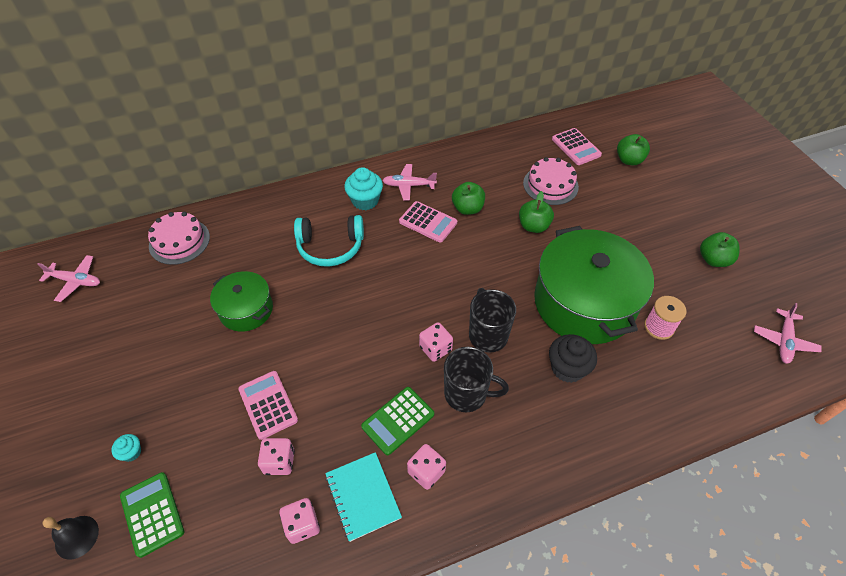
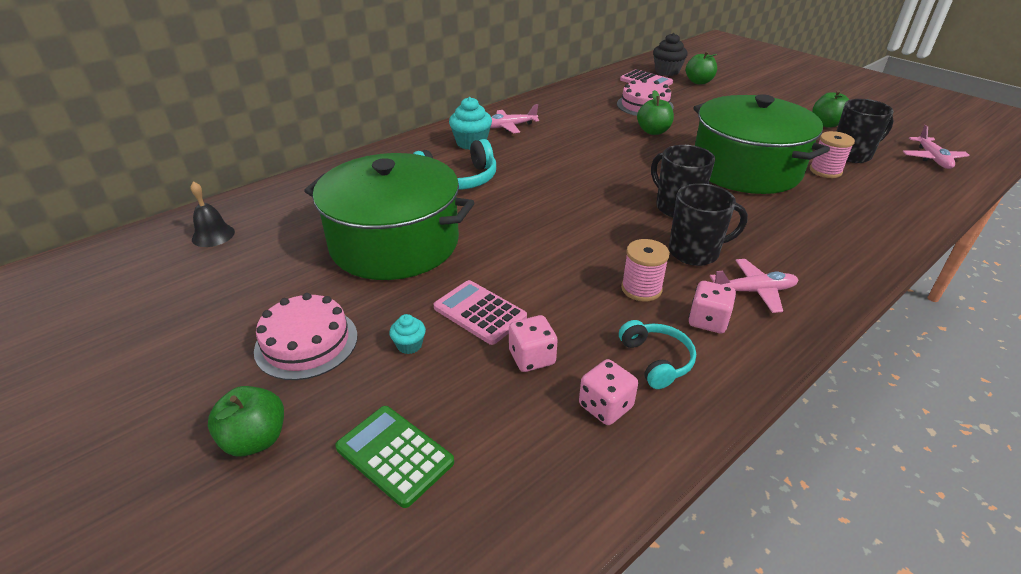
camera: 20 degrees left, 15 degrees down
(76, 281) = (145, 265): pink plane -> pink plane (754, 291)
(76, 537) = (291, 516): black bell -> black bell (213, 235)
(131, 452) = (323, 402): turquoise cupcake -> turquoise cupcake (409, 345)
(179, 241) = (271, 207): pink cake -> pink cake (306, 343)
(246, 309) = (394, 243): green pot -> green pot, size x1.90
(363, 496) = (656, 360): turquoise notebook -> turquoise headphones
(398, 420) = (641, 289): green calculator -> pink spool
(428, 222) = (549, 146): pink calculator -> none
(435, 349) = (633, 227): pink dice -> none
(467, 208) = (580, 131): green apple -> green apple (255, 439)
(567, 368) = (773, 213): black cupcake -> black cupcake (667, 71)
(703, 312) = (852, 155): none -> black mug

